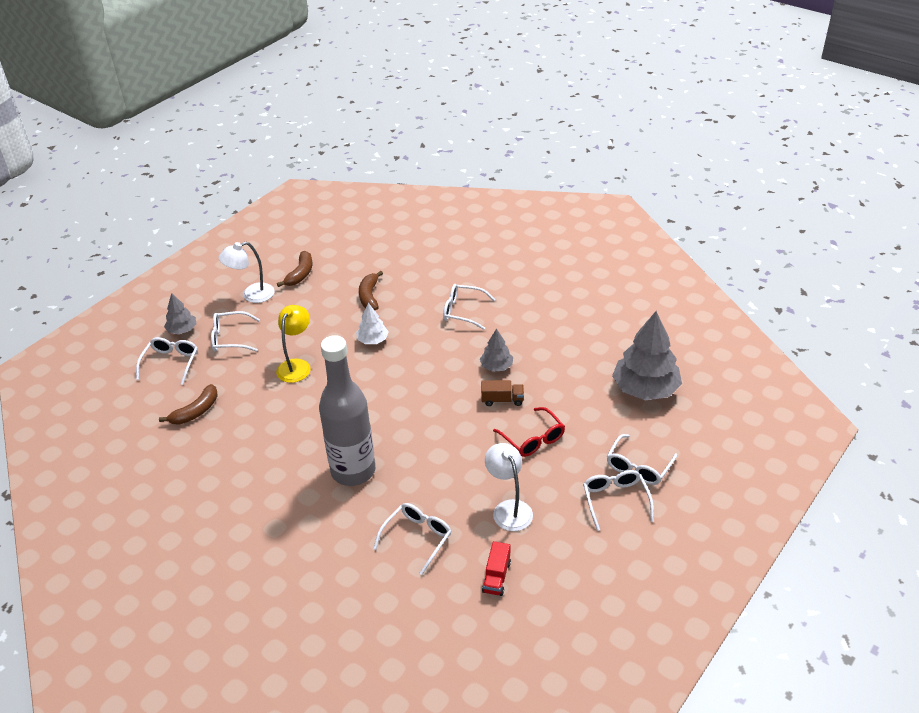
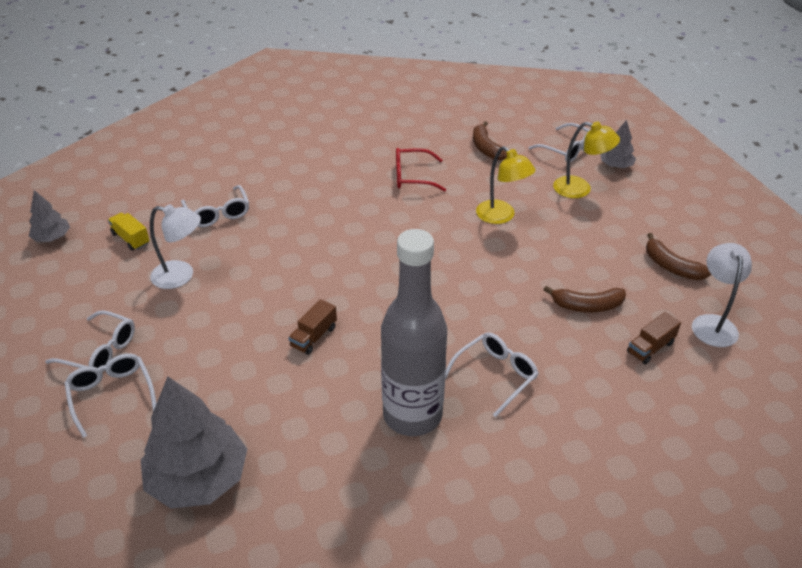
camera: 120 degrees right, 0 degrees up
(230, 338) = (580, 189): white glasses -> yellow lamp
(252, 295) = (649, 221): white lamp -> white lamp (713, 323)
(353, 471) = (327, 205): grey bottle -> grey bottle (412, 415)
(369, 296) = (587, 306): brown banana -> brown banana turned 150 degrees clockwise
(373, 340) = (500, 279): white tree -> none
(388, 264) = (650, 348): none -> brown truck
(496, 366) = (369, 358): grey tree -> grey tree (52, 238)
(496, 577) = (131, 239): red truck -> yellow truck
(533, 439) = (238, 333): red glasses -> red glasses (412, 177)

